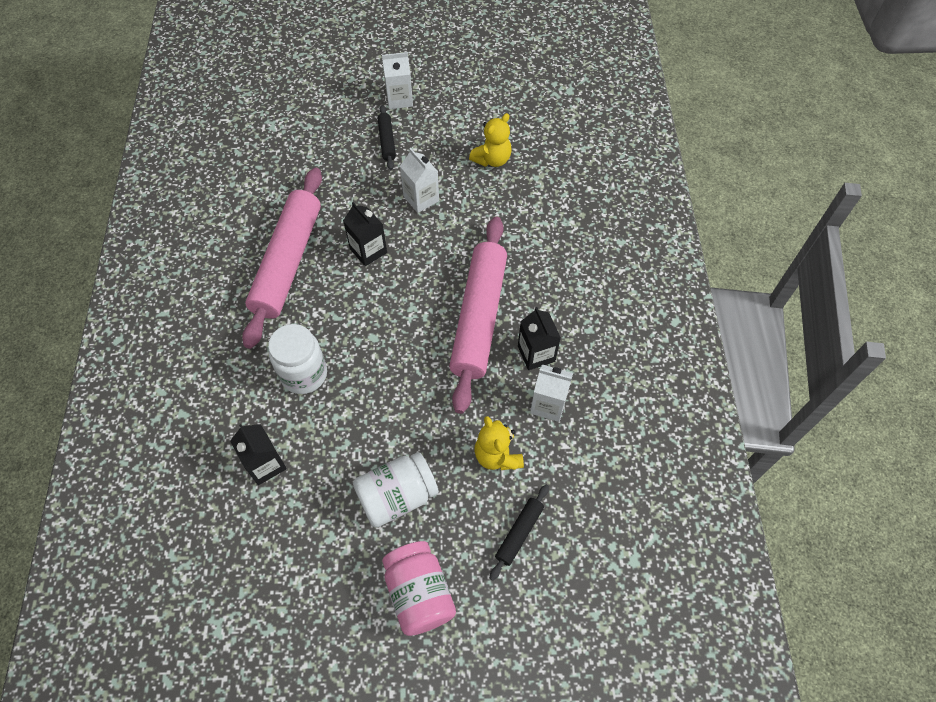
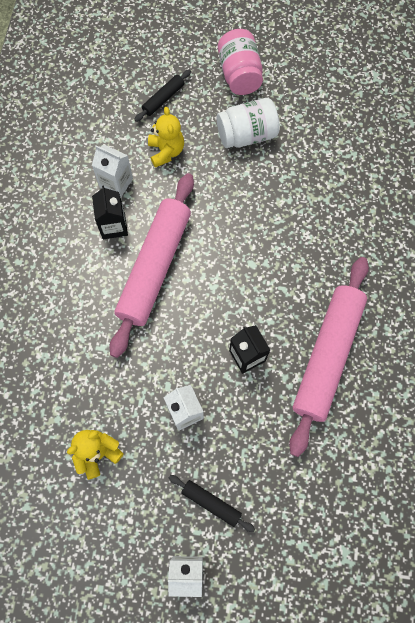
camera: 170 degrees left, 10 degrees up
(265, 464) = (345, 173): black carton -> none
(304, 374) = (314, 240): white jar -> none
(387, 141) = (211, 503): black rolling pin -> black rolling pin turned 60 degrees counterclockwise

